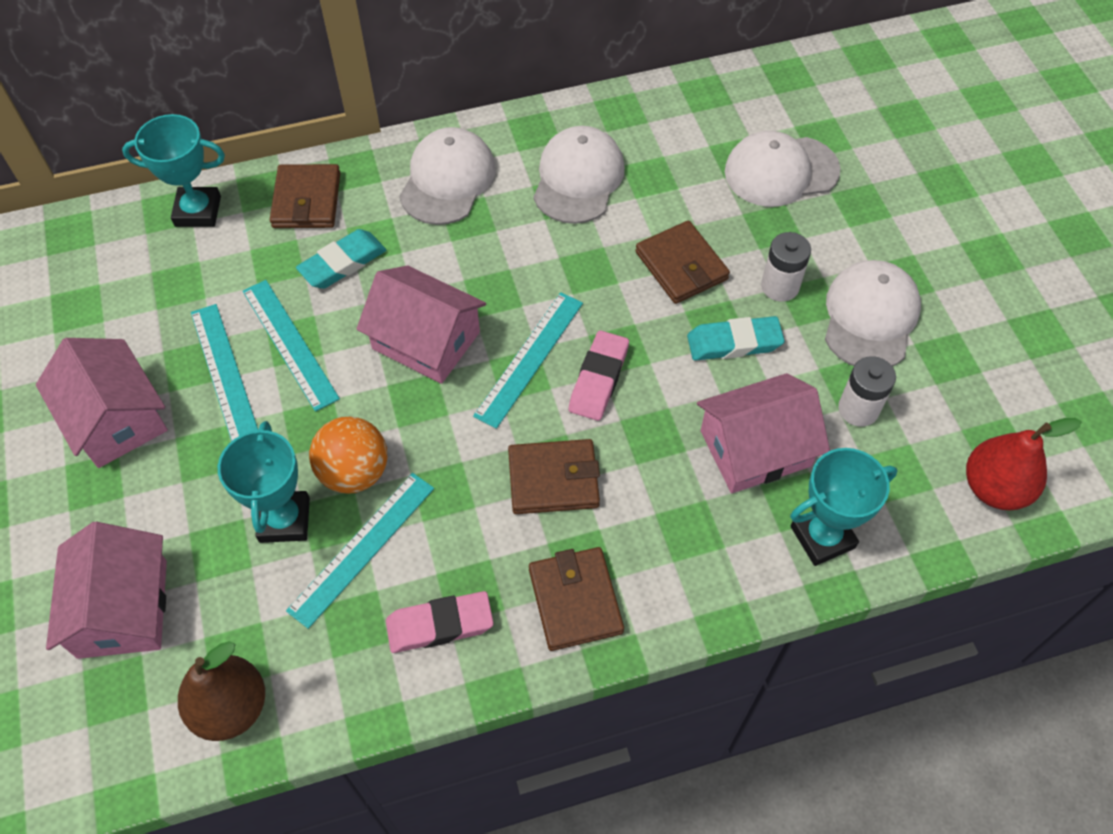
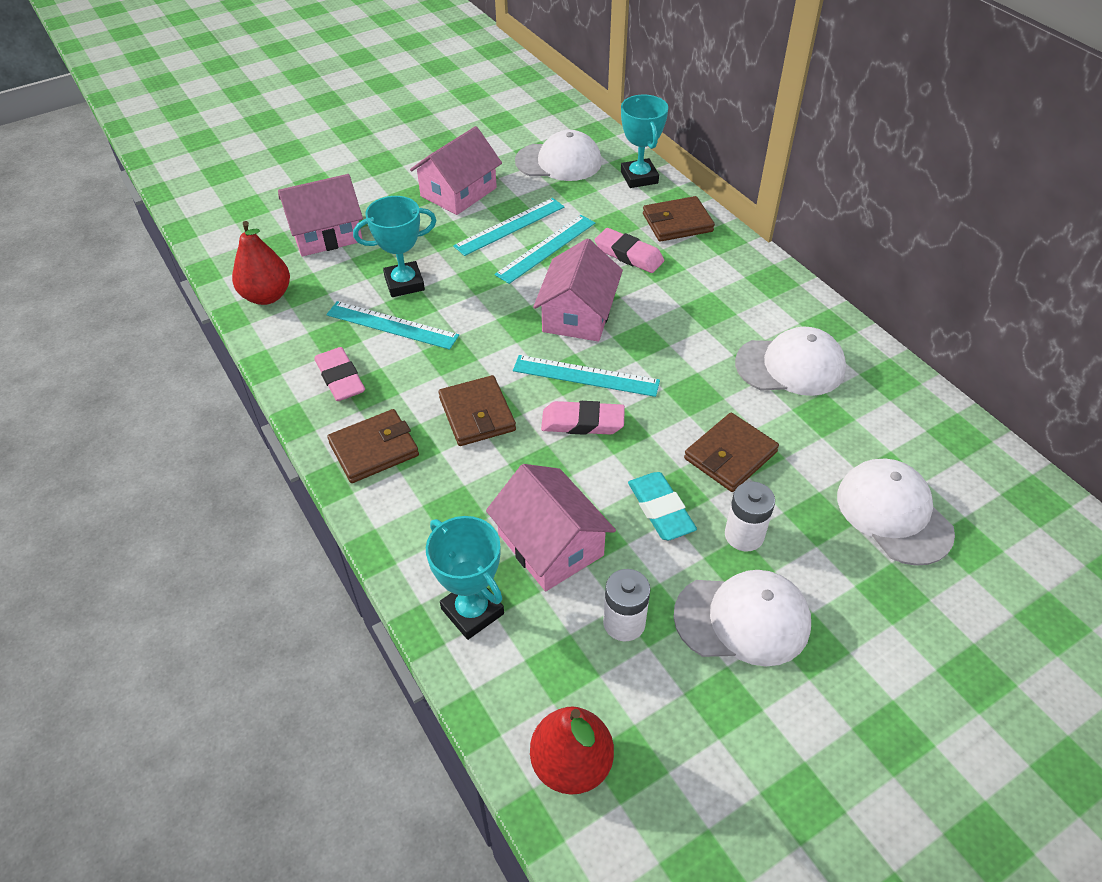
camera: 75 degrees right, 10 degrees down
(231, 707) = (267, 296): brown pear -> red pear
(343, 263) = (628, 255): turquoise eraser -> pink eraser
(354, 472) = (451, 306): orange ball -> none
(447, 180) = (740, 289): white cap -> white cap (559, 162)

